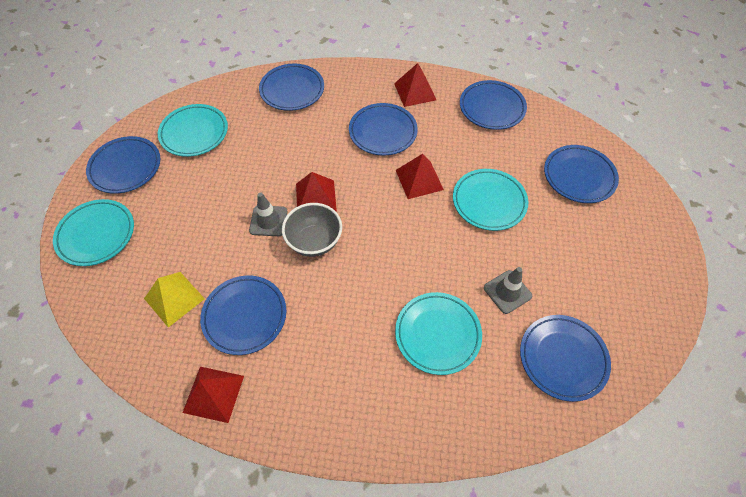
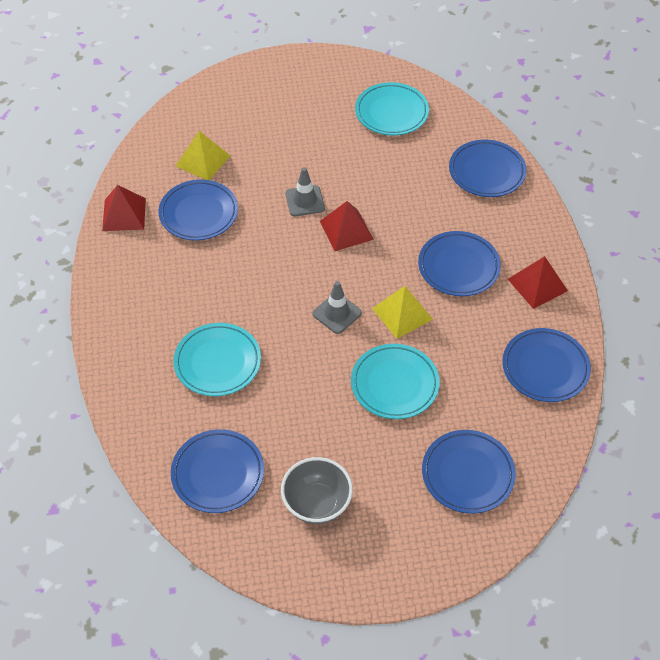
camera: 75 degrees right, 5 degrees down
(96, 235) = (250, 88): turquoise plate -> none
(126, 167) = (330, 79): blue plate -> none
(314, 242) = (292, 242): grey bowl -> grey bowl (317, 503)
(419, 179) = (402, 313): red pyramid -> yellow pyramid
(507, 292) = (282, 416): grey traffic cone -> grey traffic cone (337, 313)

